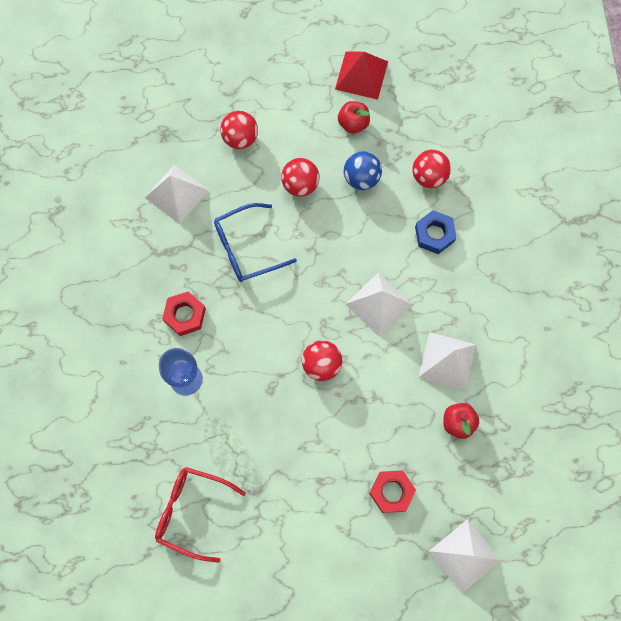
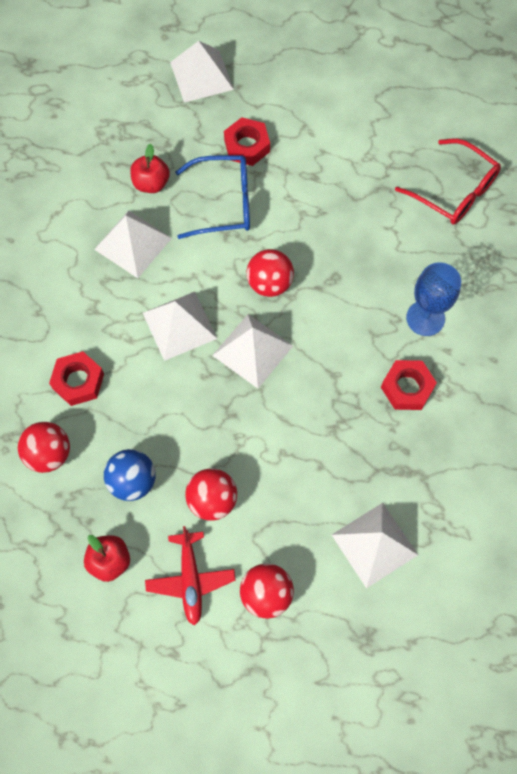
camera: 160 degrees left, 5 degrees down
(246, 248) = (308, 442): blue glasses -> blue glasses (224, 203)
(294, 130) = (190, 580): none -> red plane
(314, 303) = (252, 350): none -> white pyramid
(361, 75) = (67, 630): red pyramid -> none
(434, 234) = (78, 381): blue nut -> red nut

